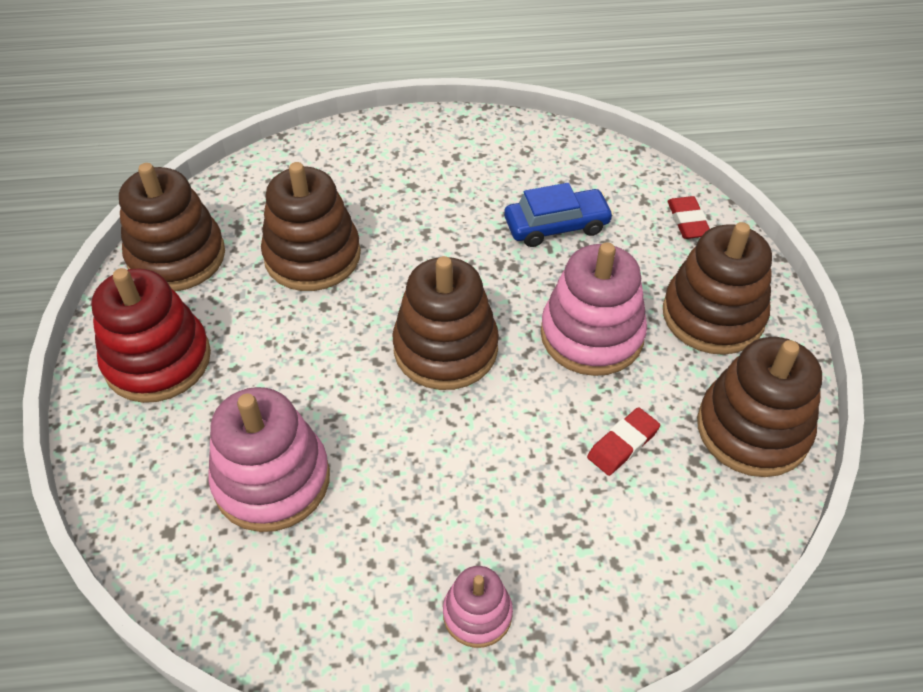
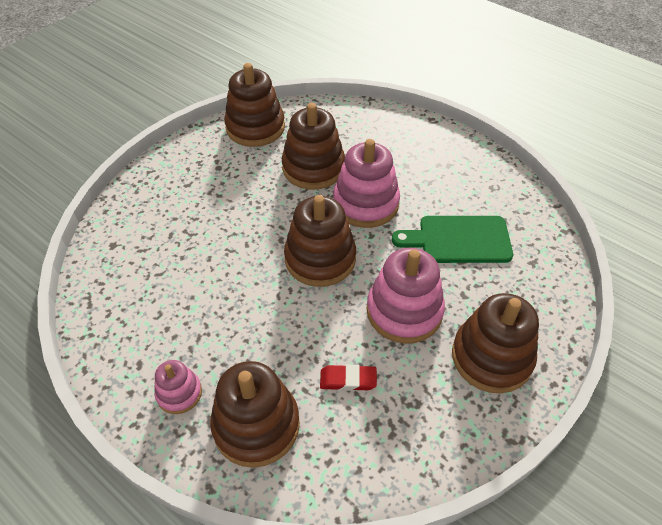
camera: 45 degrees right, 0 degrees up
(158, 360) = (194, 168): red stacking toy -> none
(272, 480) = (174, 257): pink stacking toy -> pink stacking toy (365, 204)
(556, 226) = (459, 240): blue car -> green cutting board
(688, 221) = (547, 294): red eraser -> none
(752, 429) = (432, 437): brown stacking toy -> brown stacking toy (256, 425)

